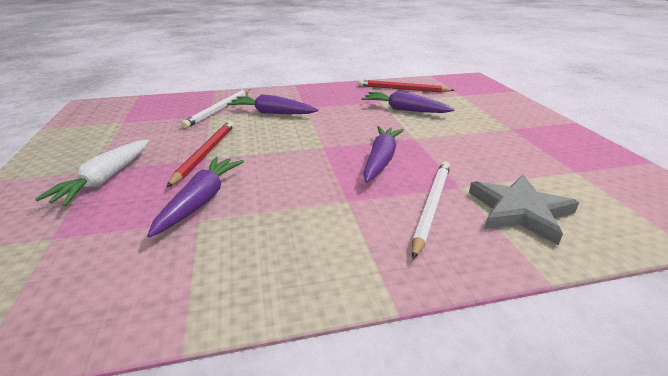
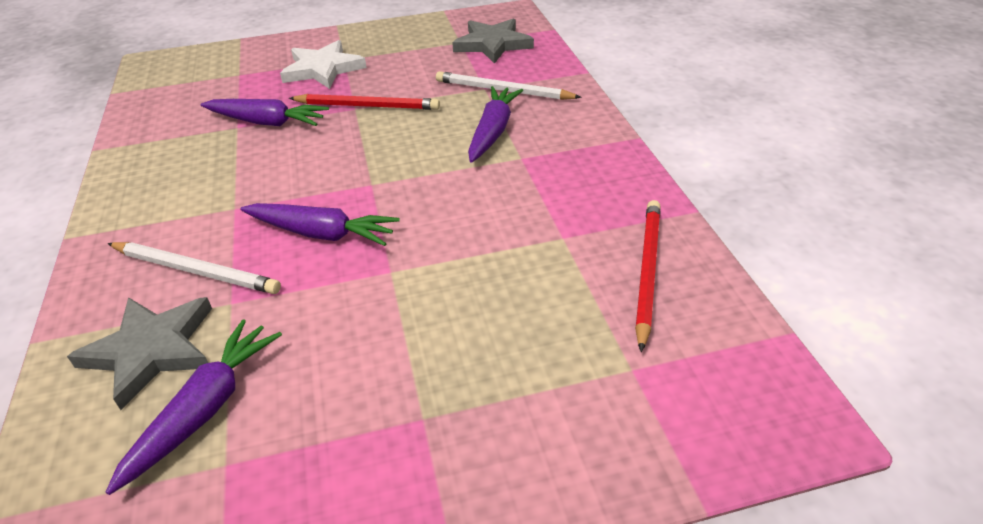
camera: 90 degrees right, 10 degrees up
(105, 179) = (323, 69): white carrot -> white star
(141, 111) = (493, 44): none -> grey star
(404, 110) = (517, 267): purple carrot -> purple carrot (205, 409)

